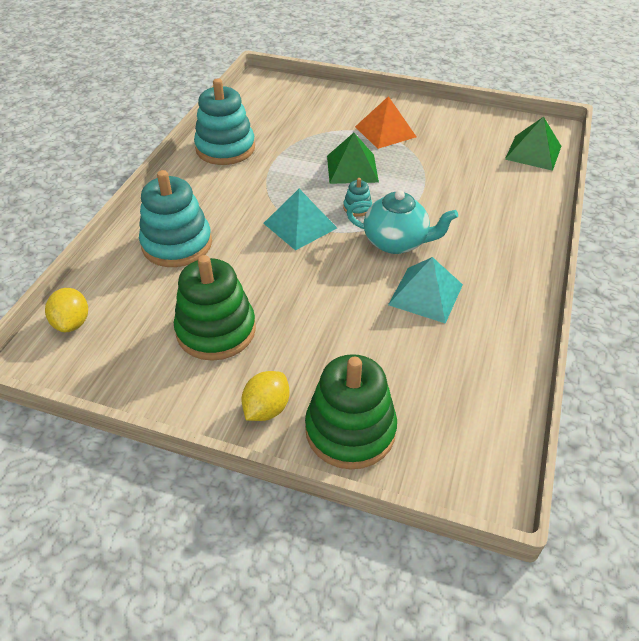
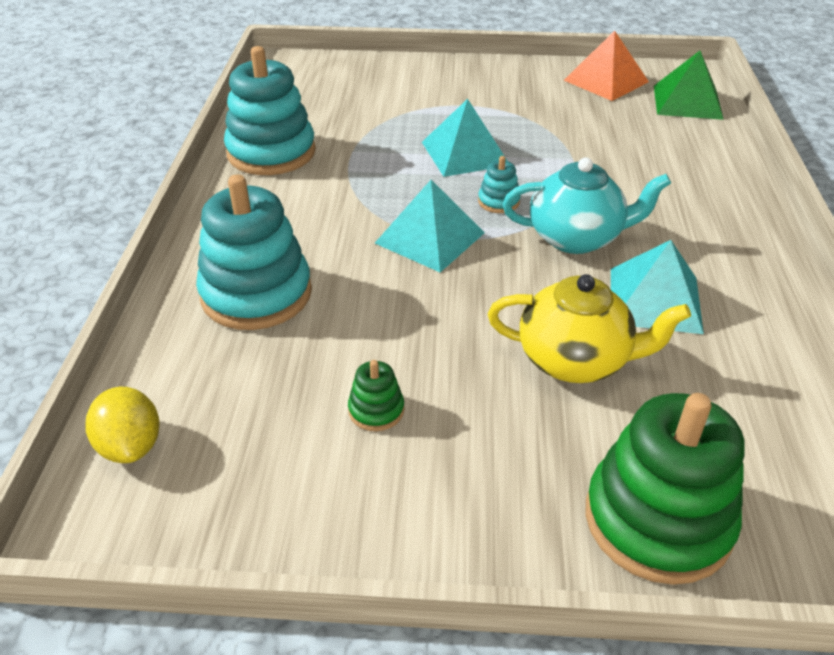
camera: 15 degrees left, 5 degrees down
(216, 330) = (376, 410): green stacking toy -> green stacking toy, size x0.44
(266, 408) = (514, 516): yellow lemon -> none
(352, 168) = (465, 153): green pyramid -> turquoise pyramid
(352, 324) = (575, 361): none -> yellow teapot
(385, 131) = (485, 102): orange pyramid -> orange pyramid (606, 81)

